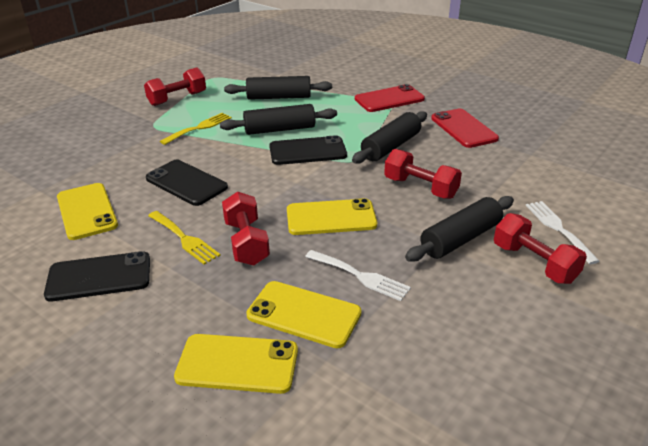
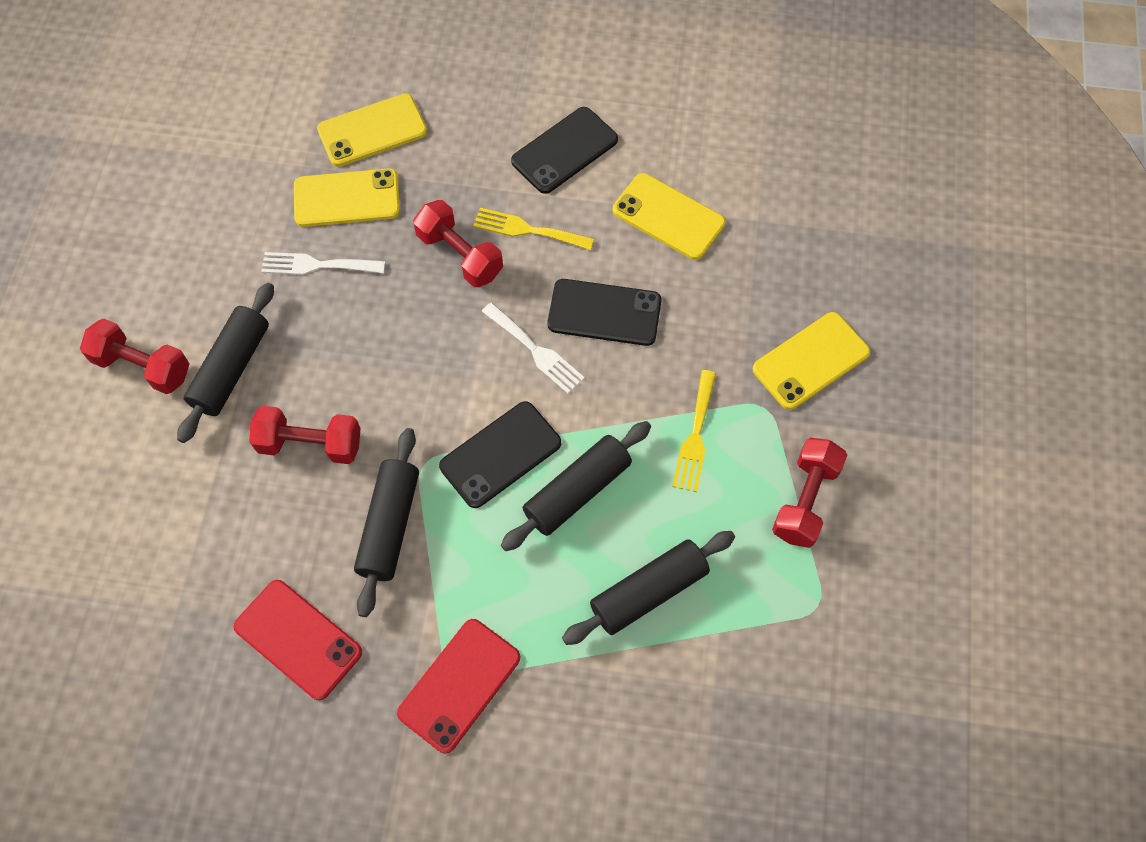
camera: 150 degrees right, 30 degrees up
(331, 217) = (392, 335): yellow phone -> yellow phone (811, 361)
(558, 228) = (121, 441): white fork -> white fork (536, 351)

